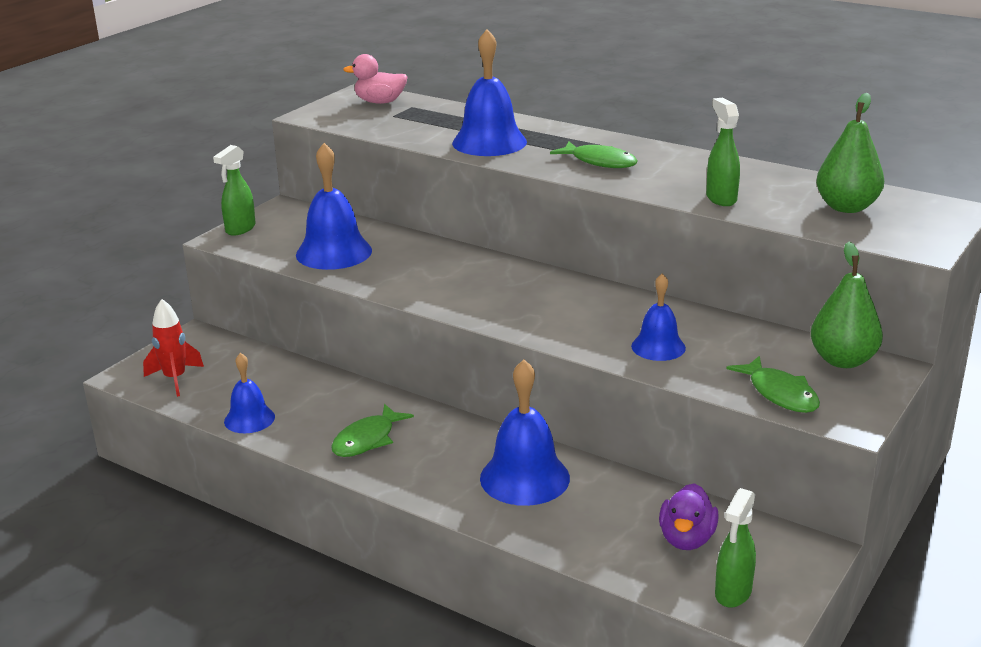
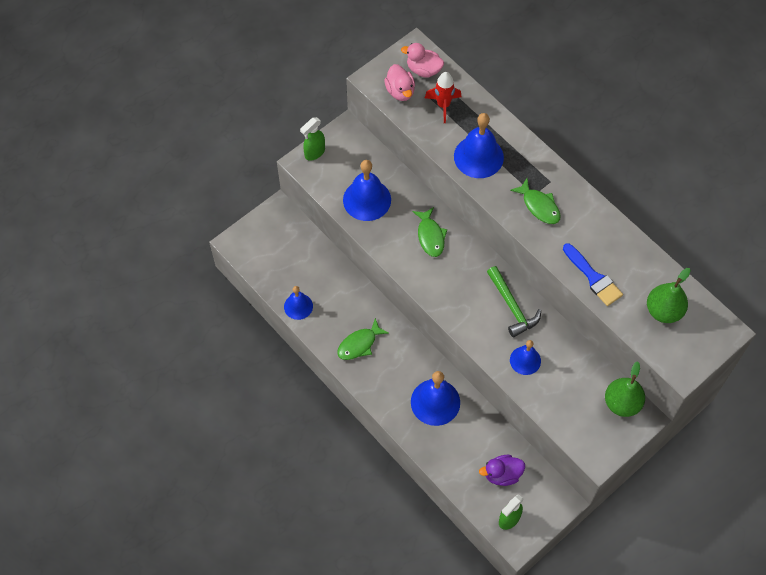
camera: 15 degrees right, 35 degrees up
(175, 379) = (262, 254): red rocket -> red rocket (443, 105)
(353, 117) = (400, 91): none -> pink duck
(606, 304) = (512, 307): none -> green hammer
(686, 539) = (502, 474): purple duck -> purple duck turned 45 degrees clockwise
(721, 198) = (593, 278): green spray bottle -> blue brush
(780, 394) = (572, 424): green fish -> green fish (430, 236)

